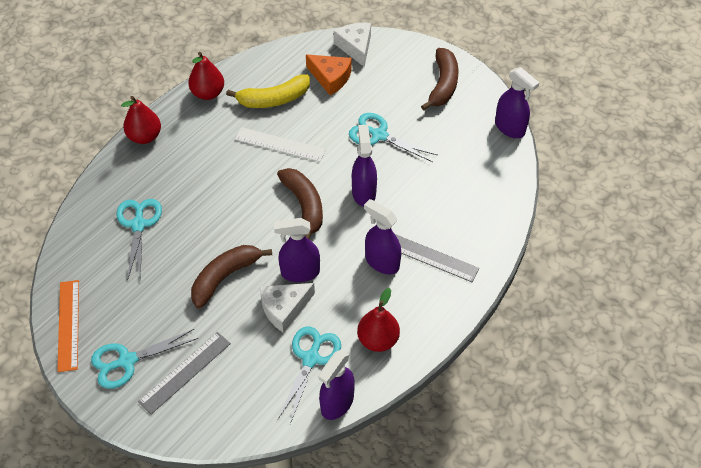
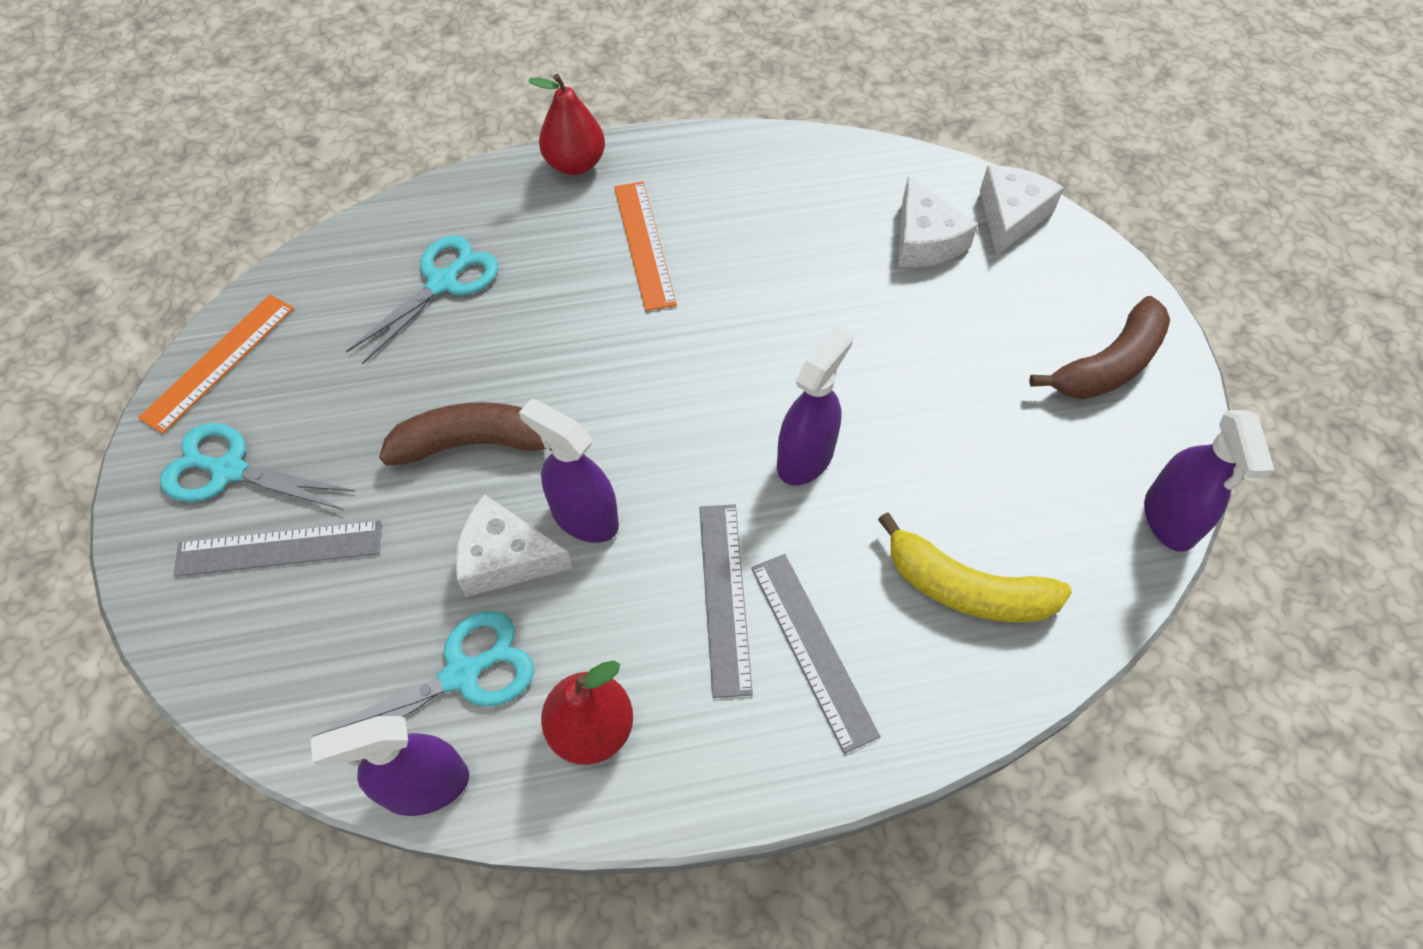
camera: 40 degrees right, 5 degrees up
(208, 93) = (719, 155): red pear -> none
(213, 152) = (644, 244): none -> orange ruler
(273, 99) = (805, 221): yellow banana -> yellow banana (966, 588)
(280, 144) = (749, 295): white ruler -> none
(304, 206) = (693, 415): brown banana -> none
(331, 78) = (925, 240): orange cheese -> white cheese
(379, 135) = (918, 380): turquoise scissors -> none
(382, 262) = (725, 597): purple spray bottle -> grey ruler

